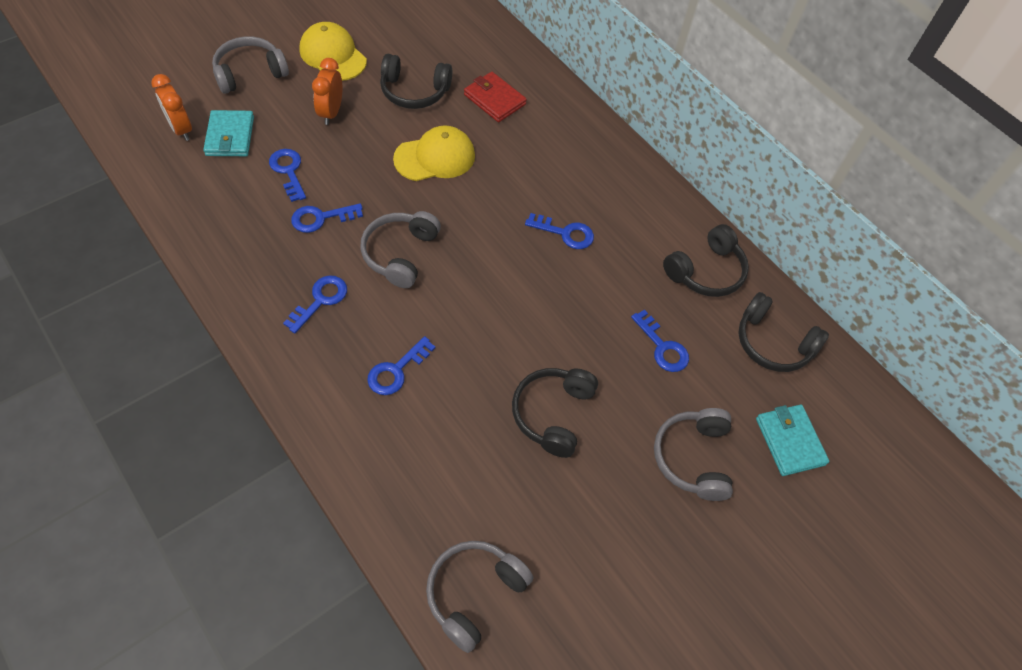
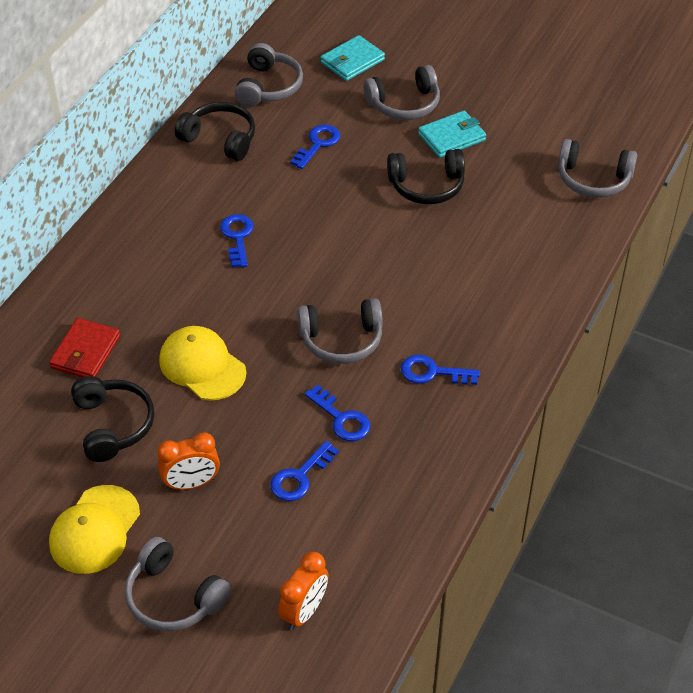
camera: 110 degrees left, 10 degrees down
(230, 136) = (285, 557): turquoise wallet -> turquoise wallet (451, 137)
(396, 371) = (461, 290): blue key -> none
(772, 343) = (268, 87): black headphones -> grey headphones

